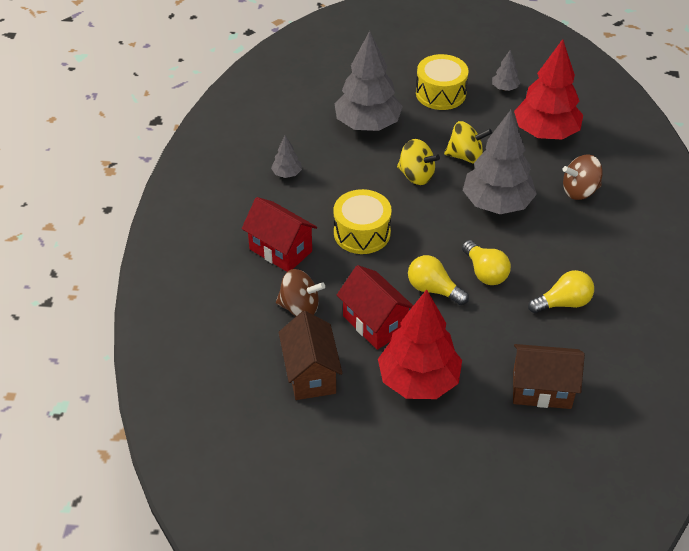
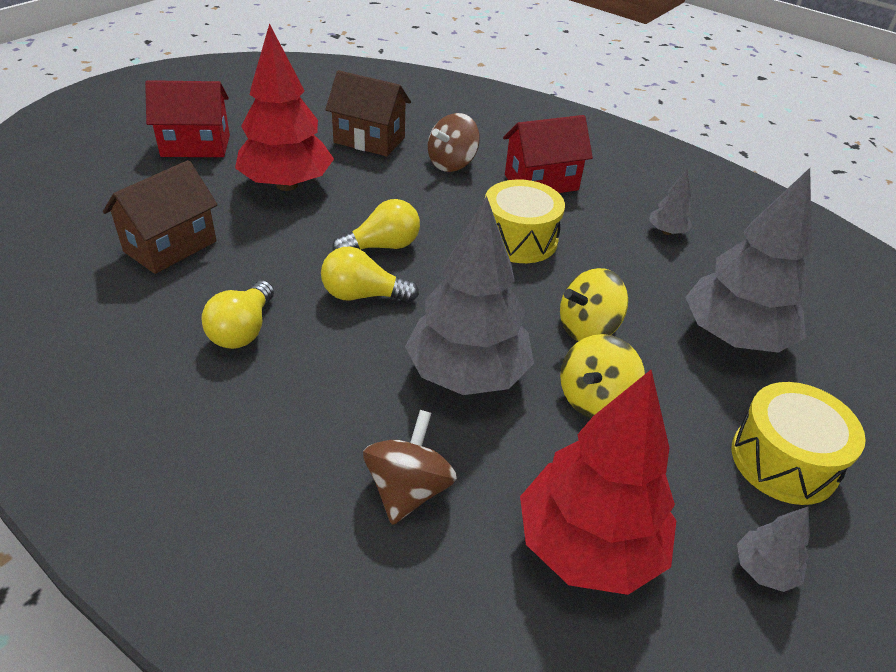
camera: 120 degrees right, 5 degrees down
(375, 323) = (383, 192): red house -> red house (196, 146)

